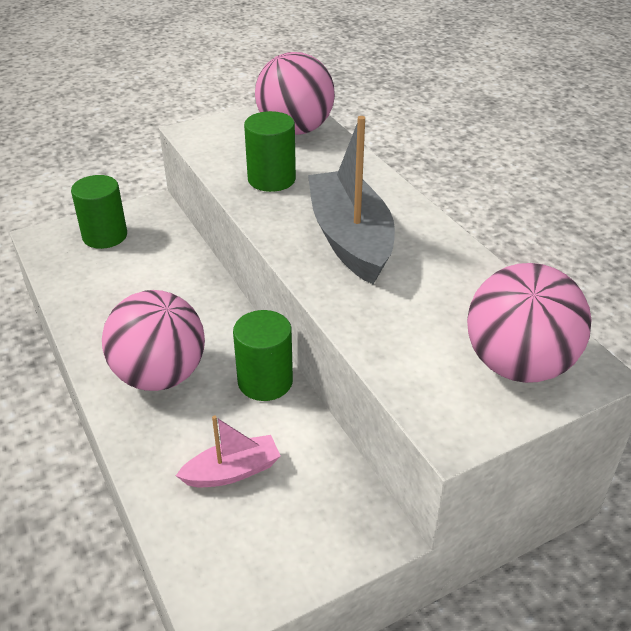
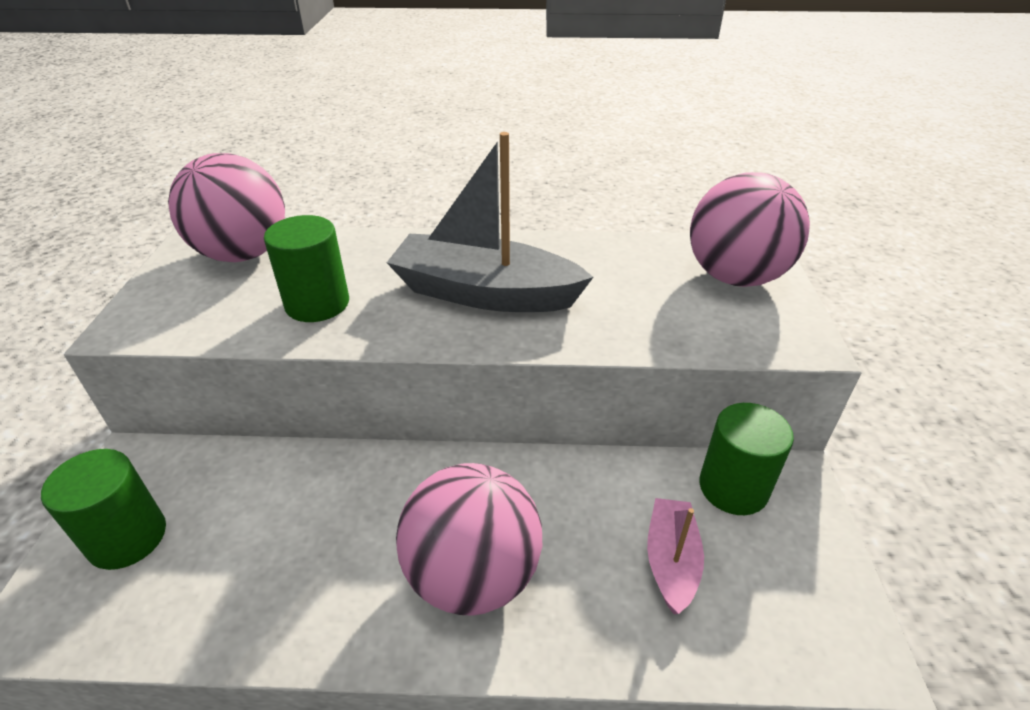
camera: 60 degrees left, 0 degrees up
(265, 381) = (551, 477): green cylinder -> green cylinder (733, 488)

